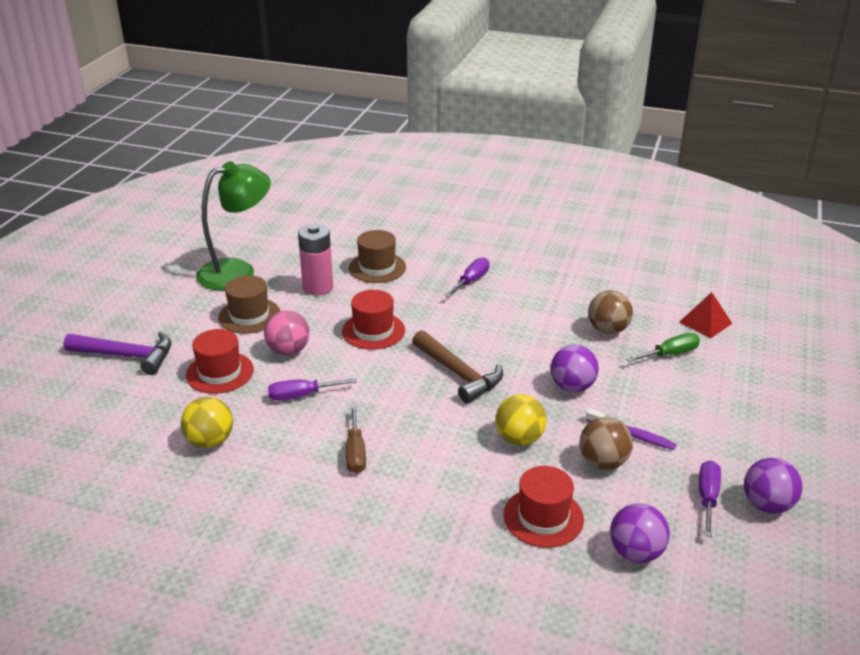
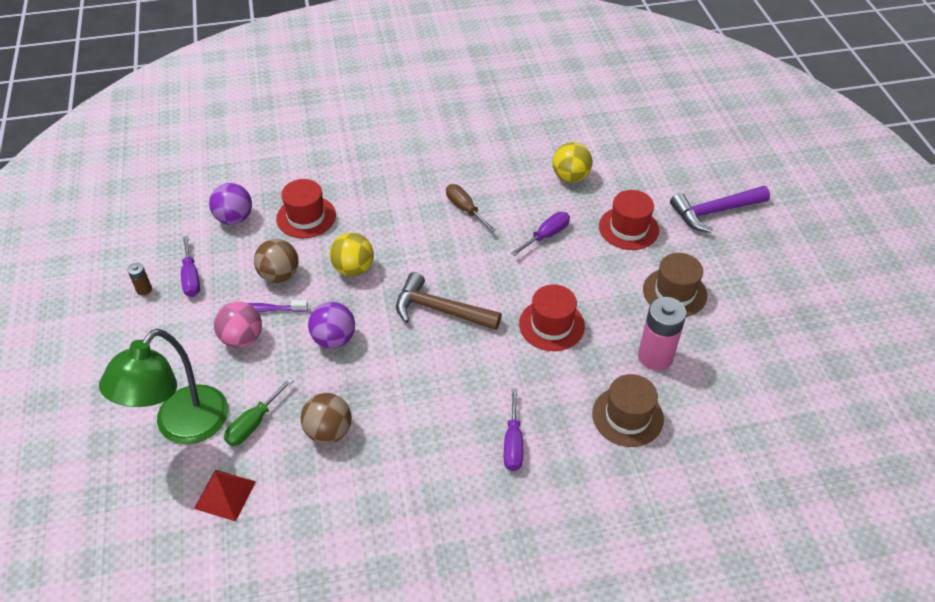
camera: 150 degrees right, 15 degrees up
(237, 271) = (753, 341): green lamp -> green lamp (182, 427)
(288, 350) = (600, 271): pink ball -> pink ball (242, 338)
(767, 505) = (144, 289): purple ball -> brown battery

